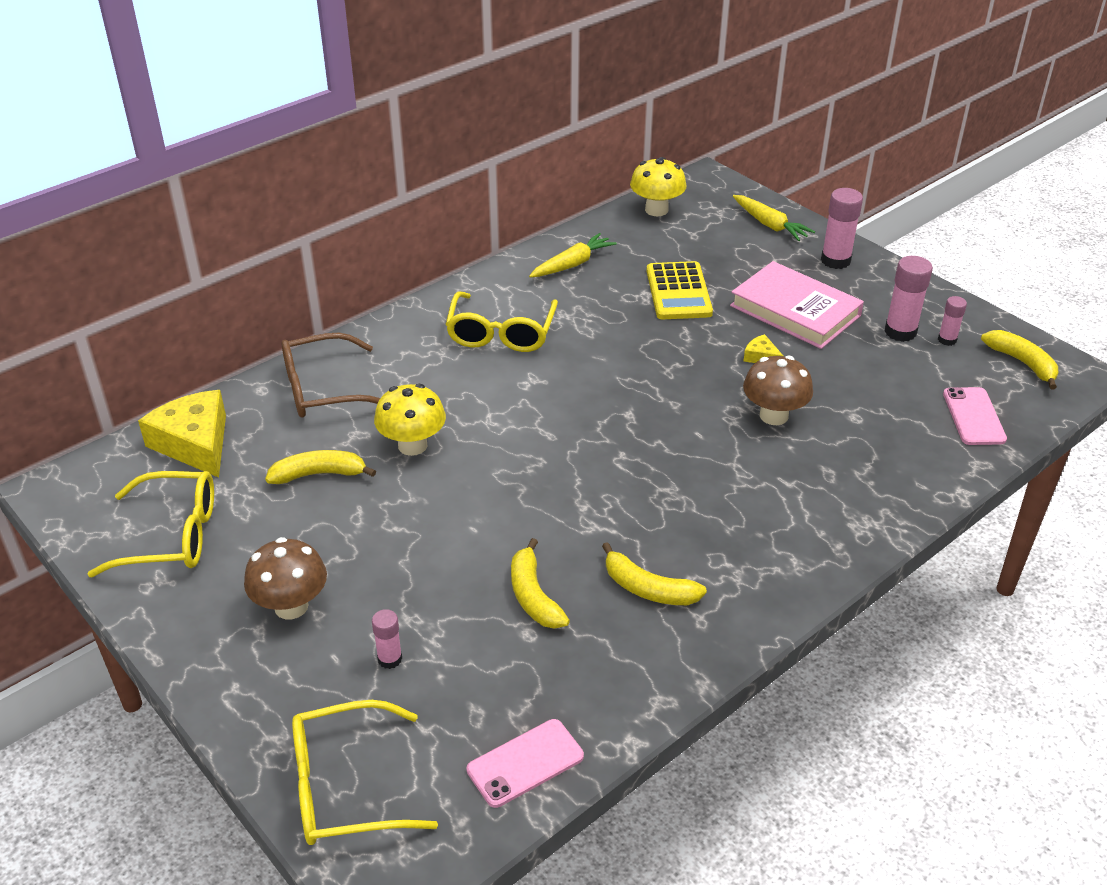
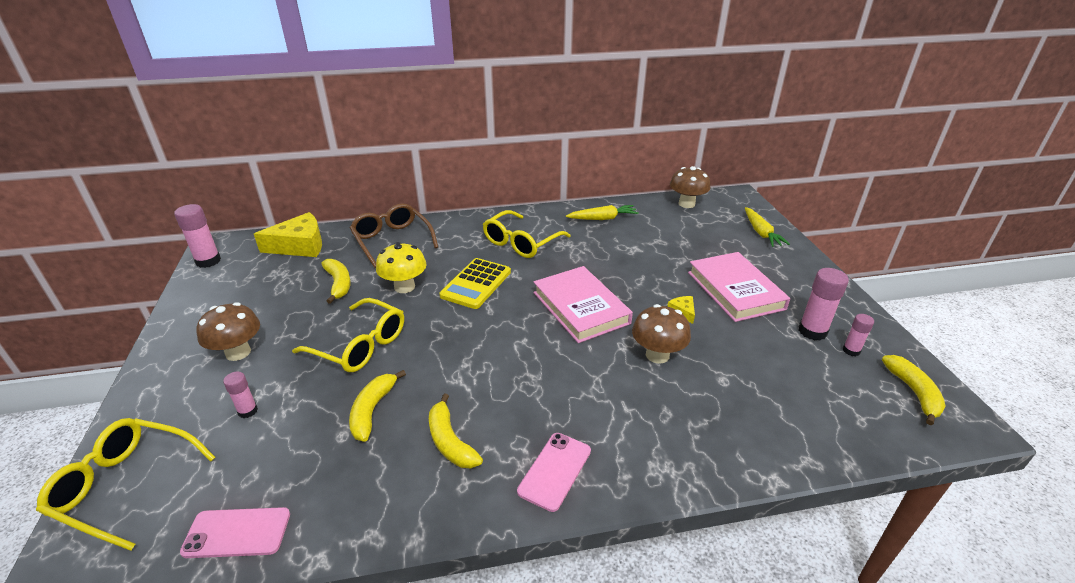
camera: 30 degrees right, 5 degrees down
(172, 536) = (232, 288): yellow glasses -> yellow glasses (360, 345)
(195, 443) = (300, 245): yellow cheese -> yellow cheese turned 75 degrees clockwise
(319, 474) = (338, 284): yellow banana -> yellow banana turned 45 degrees clockwise
(323, 389) = (392, 240): brown glasses -> brown glasses turned 45 degrees clockwise
(649, 392) = (580, 308): none -> pink book
(656, 210) = (686, 204): yellow mushroom -> brown mushroom
(678, 292) = (658, 253): yellow calculator -> yellow calculator (476, 284)
(835, 260) = (795, 268): pink glue stick -> pink glue stick (208, 261)
(974, 416) = (833, 419): pink phone -> pink phone (555, 471)

